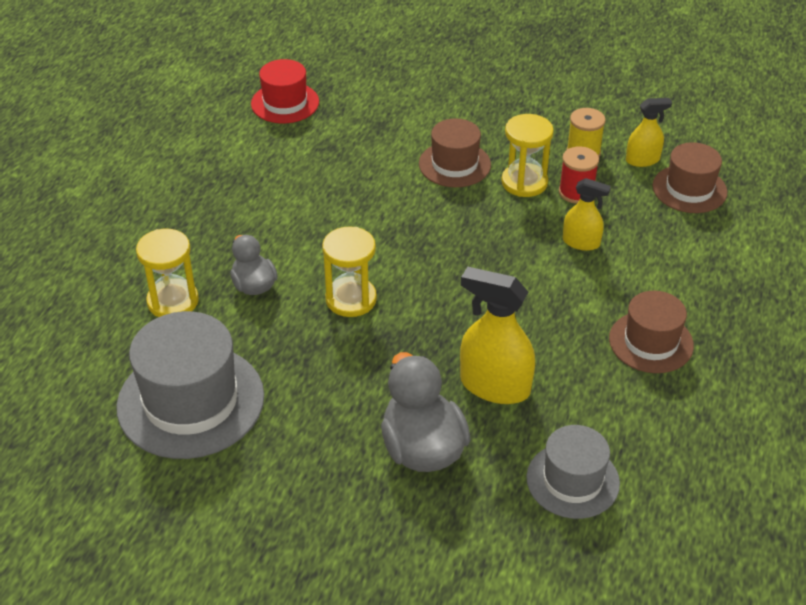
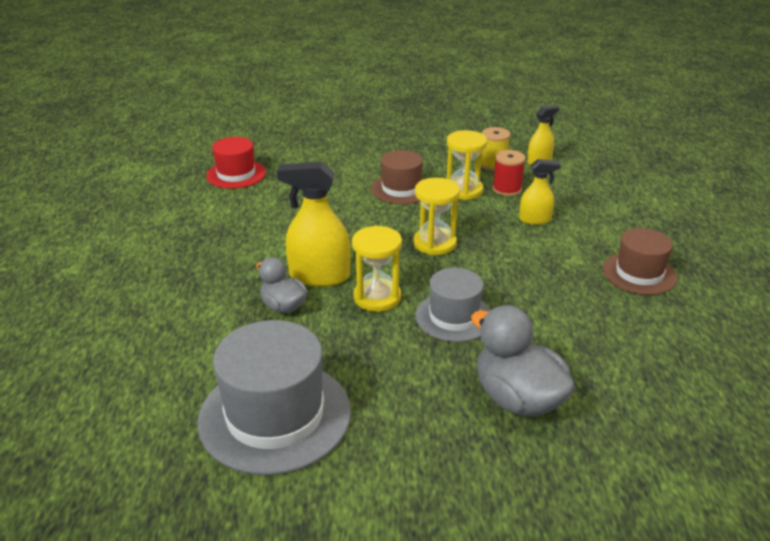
camera: 20 degrees left, 10 degrees down
(173, 301) = (212, 335): yellow hourglass -> yellow hourglass (434, 243)
(494, 386) = (543, 334): yellow spray bottle -> yellow spray bottle (319, 276)
(572, 480) = (661, 390): grey hat -> grey hat (454, 317)
(689, 189) = (586, 172): brown hat -> none

